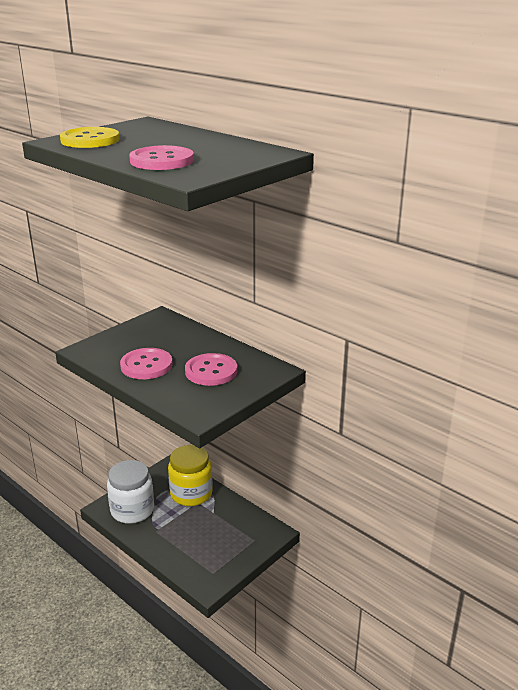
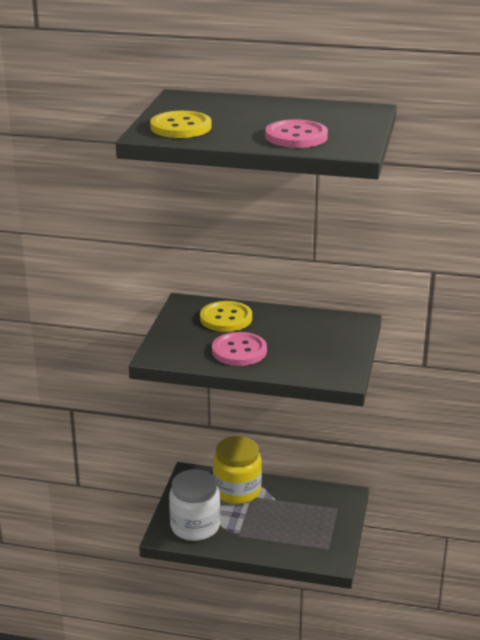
camera: 30 degrees left, 0 degrees up
(172, 336) = (226, 318): none -> yellow button
(211, 371) = (304, 338): pink button -> none

